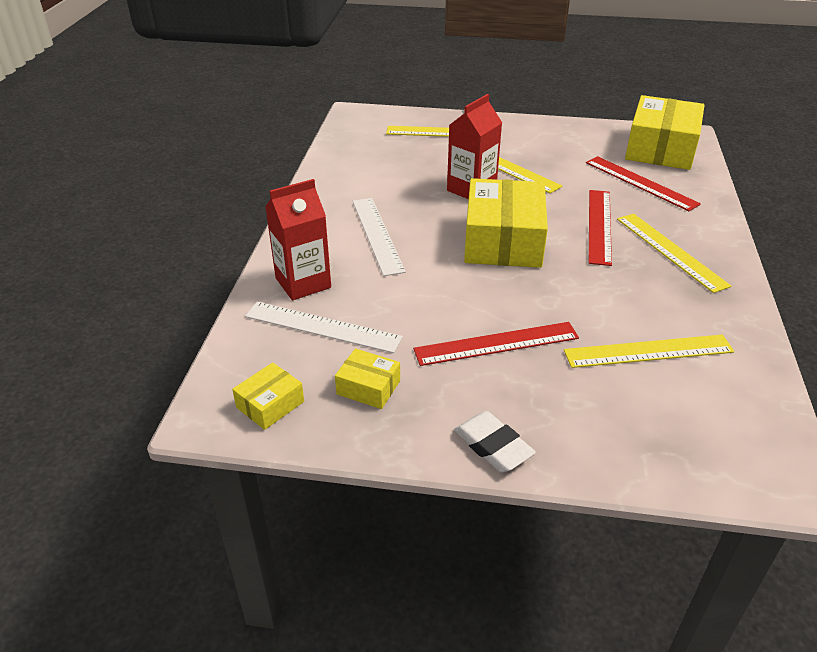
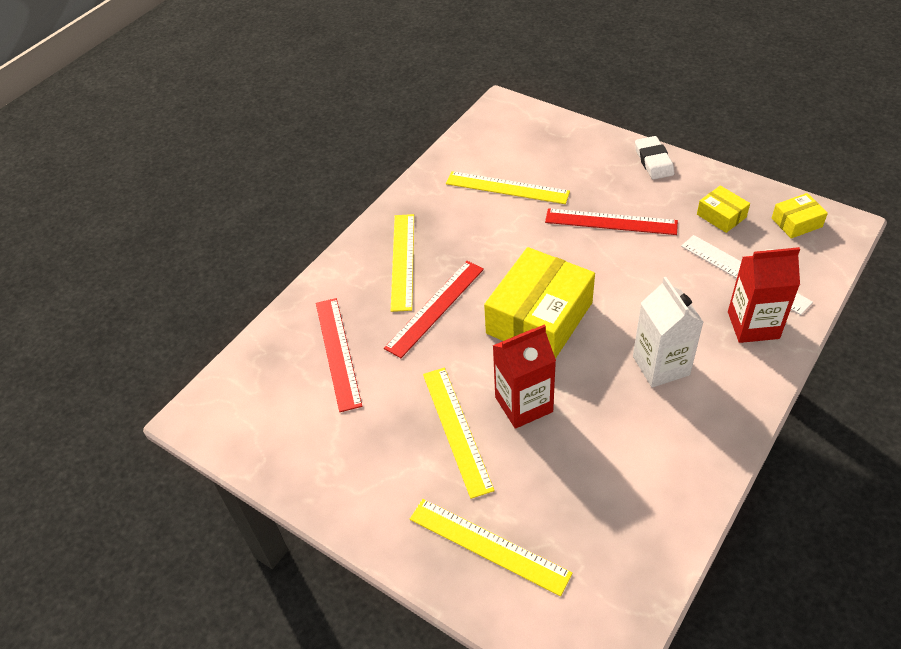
camera: 150 degrees left, 10 degrees up
(377, 235) = (661, 365): white ruler -> white carton
(660, 149) = (254, 402): yellow box -> none

